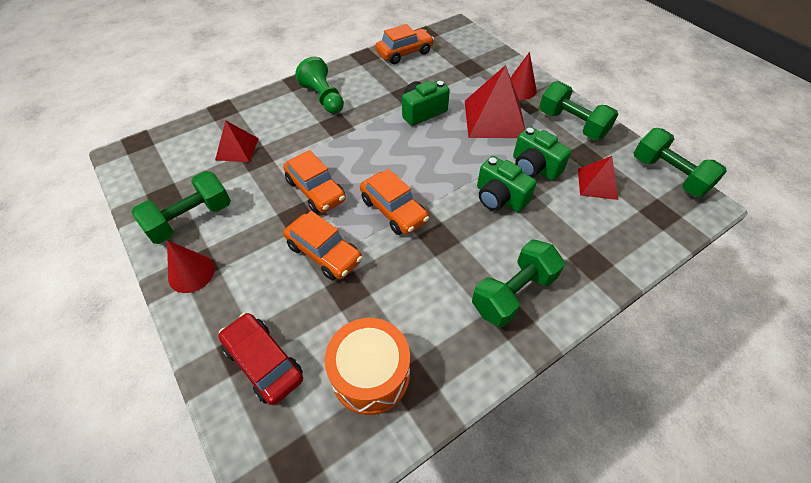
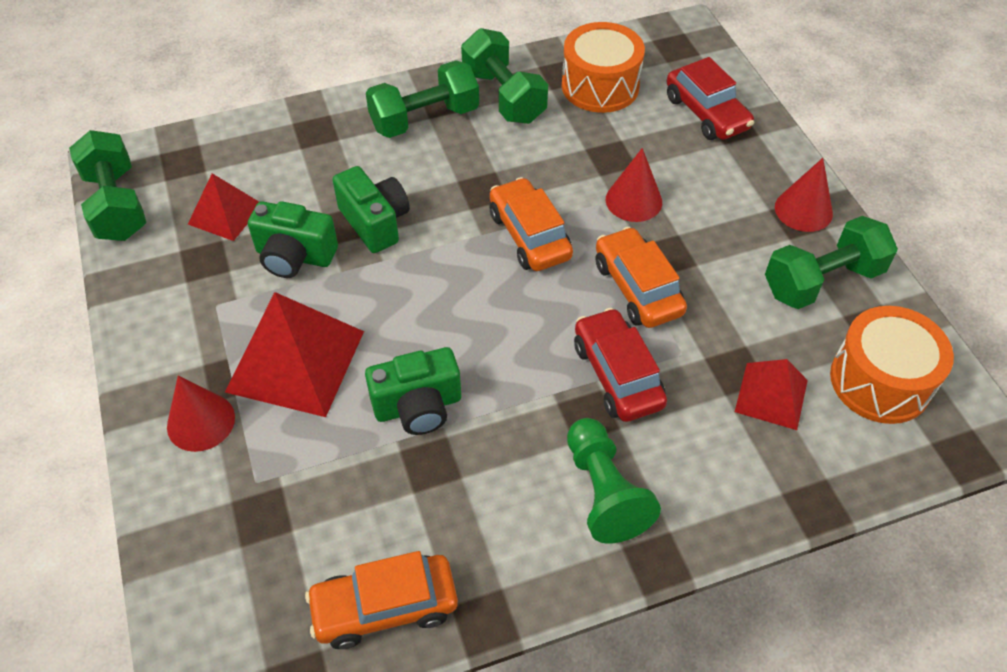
camera: 165 degrees left, 0 degrees up
(171, 167) = (880, 381): none -> orange drum
(323, 143) = (617, 375): none -> red car
(324, 253) = (633, 200): orange car -> red cone
(534, 167) = (294, 256): green camera -> green camera turned 135 degrees clockwise
(572, 124) = (174, 318): green dumbbell -> green dumbbell (504, 96)

